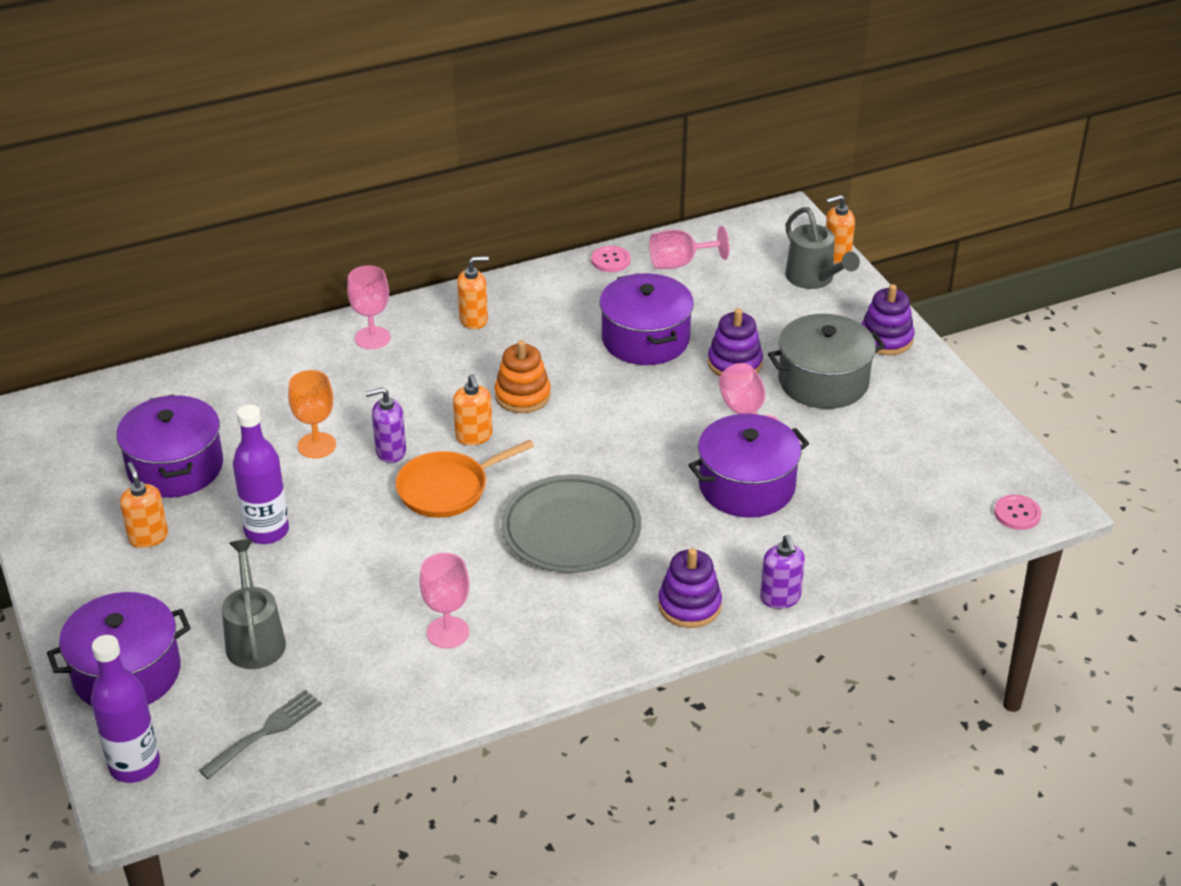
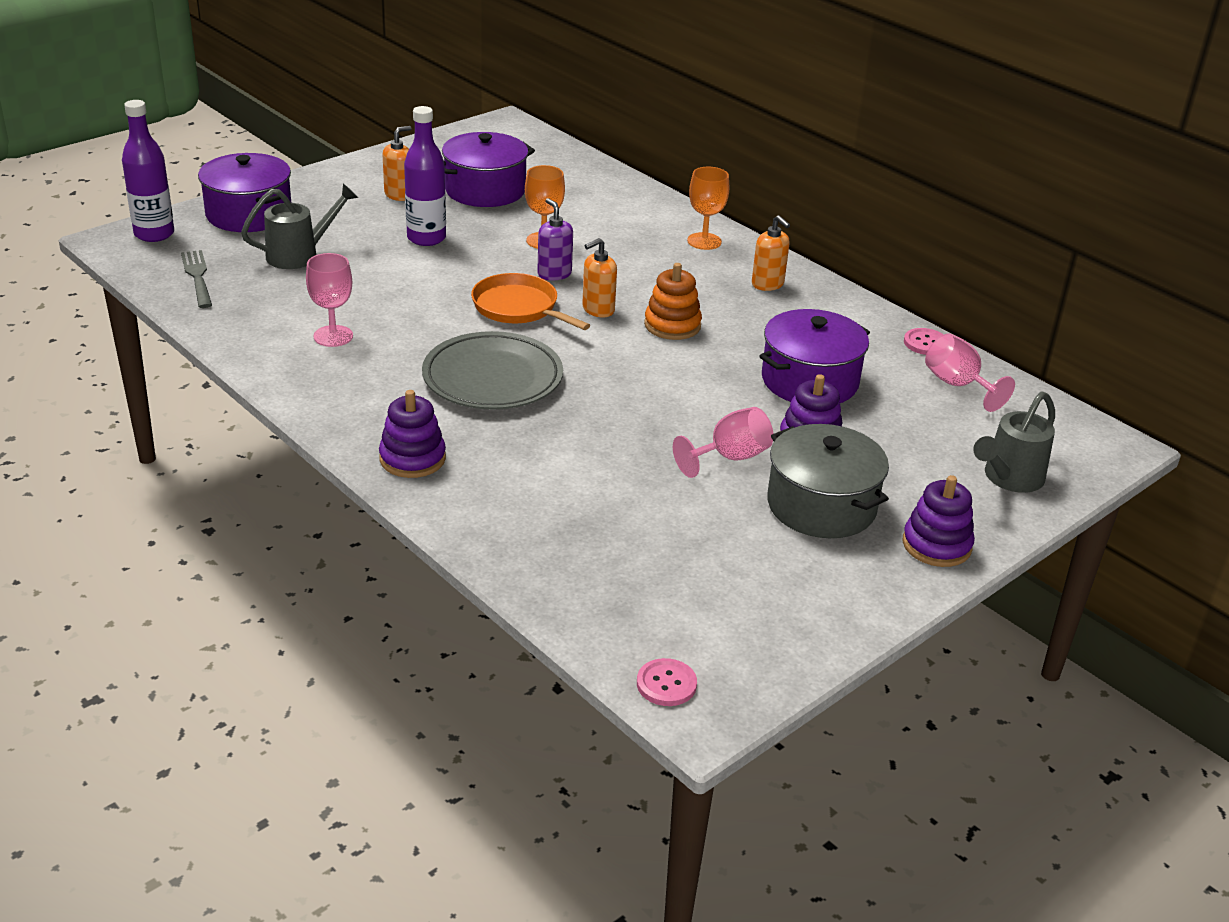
camera: 70 degrees right, 5 degrees down
(265, 732) = (197, 277): grey fork -> grey fork turned 135 degrees counterclockwise
(372, 338) = (704, 241): pink goblet -> orange goblet
(746, 486) = (609, 473): purple pot -> none
(780, 598) = (444, 514): purple soap dispenser -> none
(836, 256) = (1070, 490): orange soap dispenser -> none

